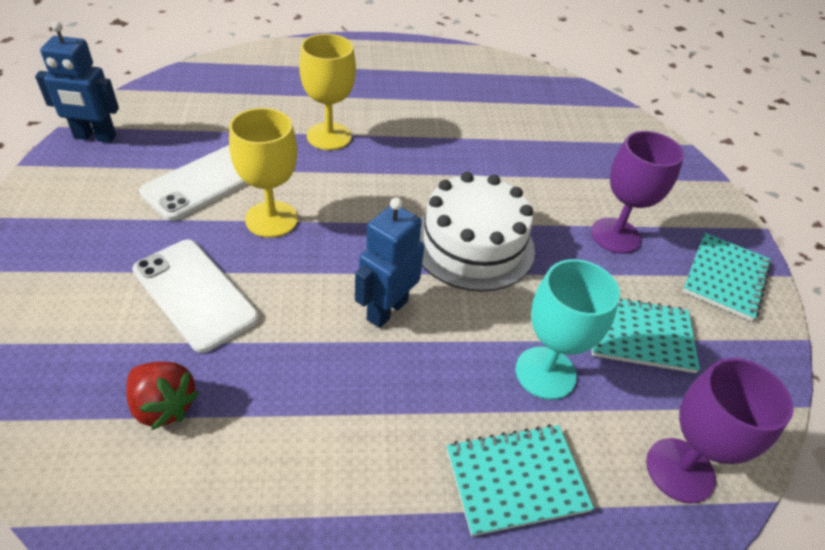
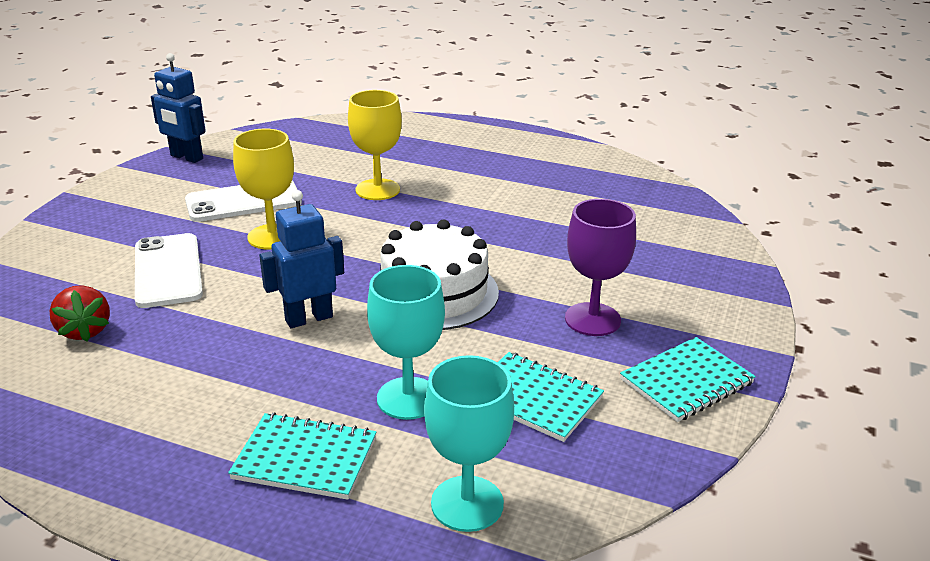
camera: 30 degrees right, 15 degrees down
(680, 470) = (467, 503): purple goblet -> turquoise goblet

